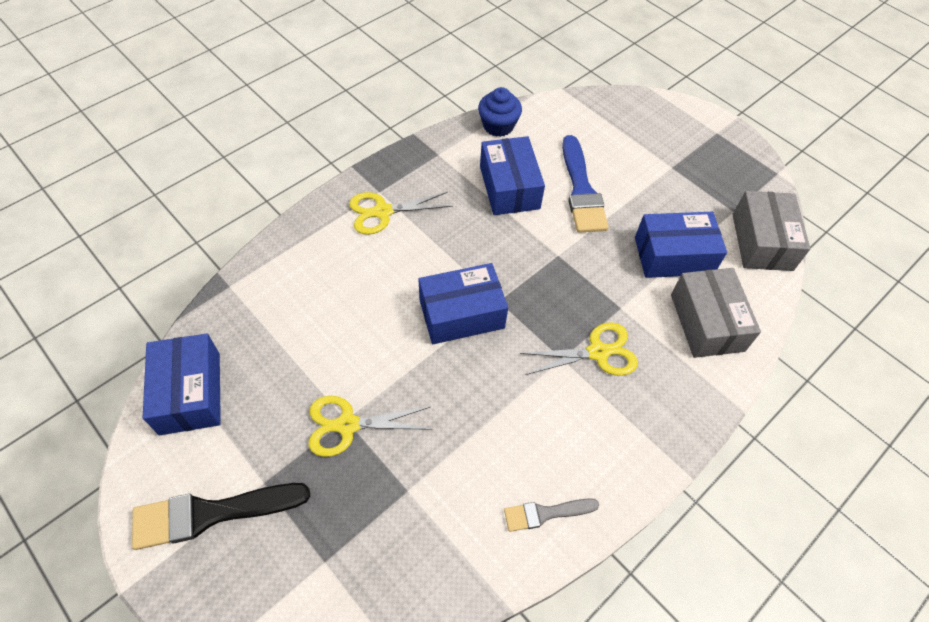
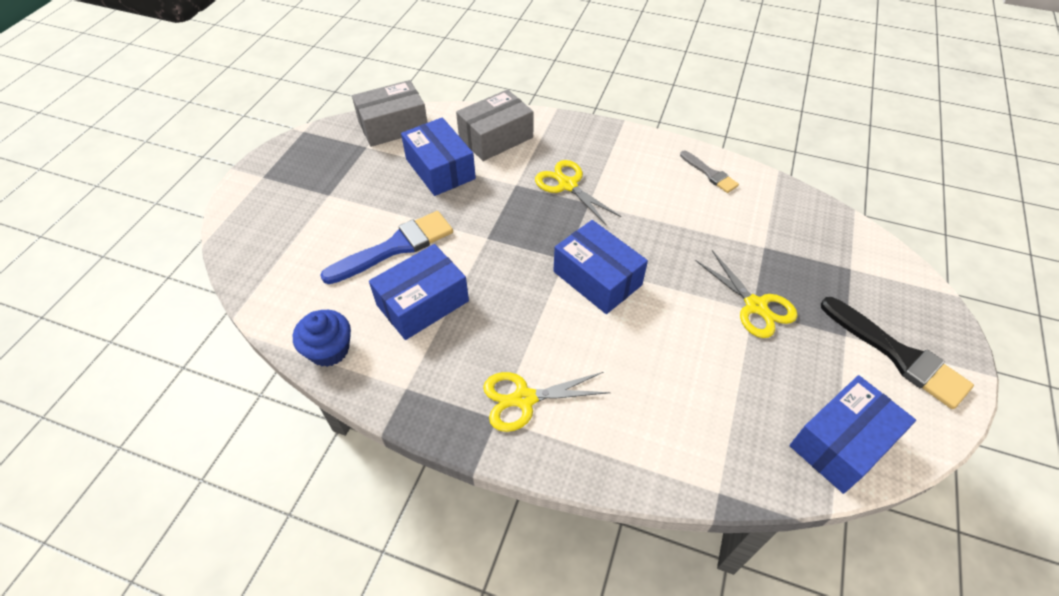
camera: 115 degrees left, 5 degrees down
(382, 212) = (524, 399): yellow scissors -> yellow scissors turned 120 degrees clockwise

